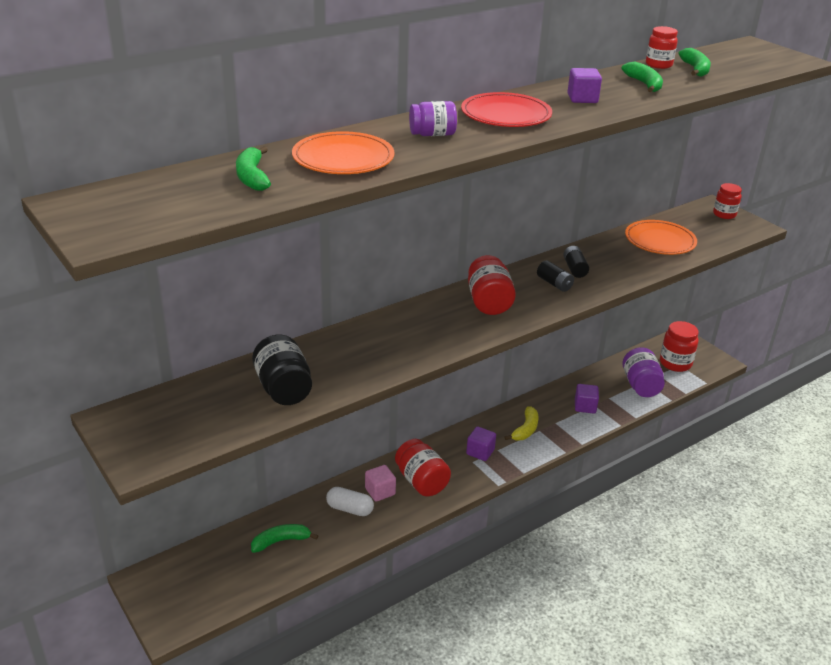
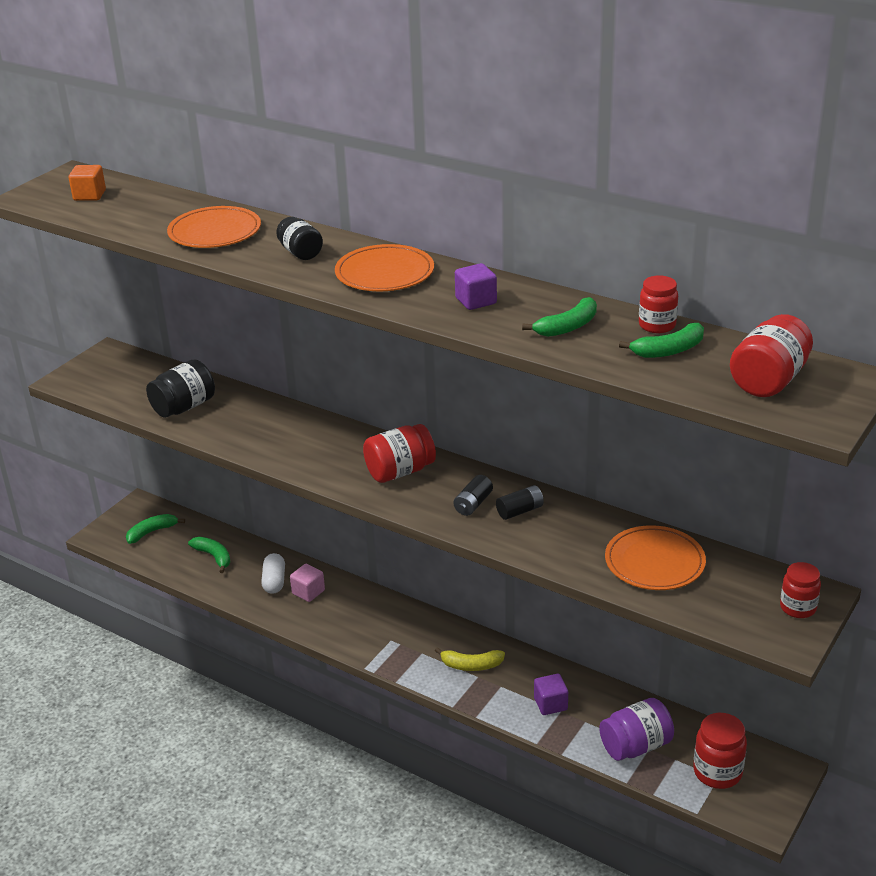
camera: 70 degrees right, 0 degrees up
(156, 201) = (89, 195): none -> orange cube
(252, 177) = (153, 212): green banana -> green banana (152, 532)
(421, 481) = (338, 614): red jar -> red jar (768, 380)
(432, 134) = (300, 253): purple jar -> black jar
(480, 452) = (409, 641): purple cube -> none
(506, 115) = (384, 273): red plate -> orange plate

